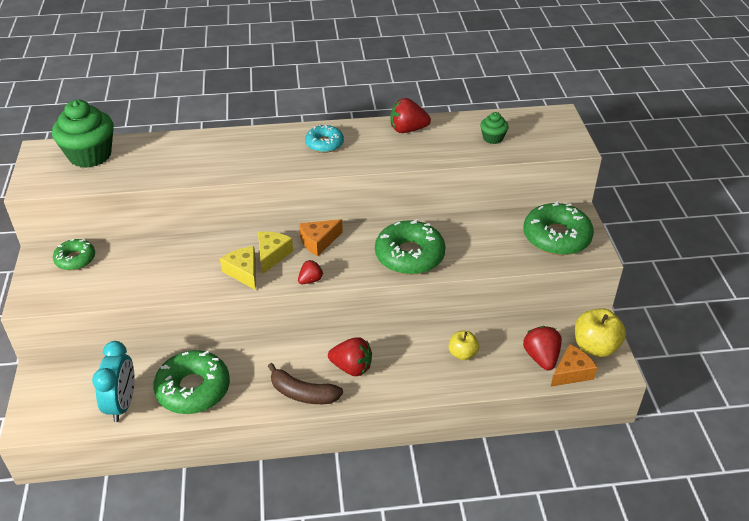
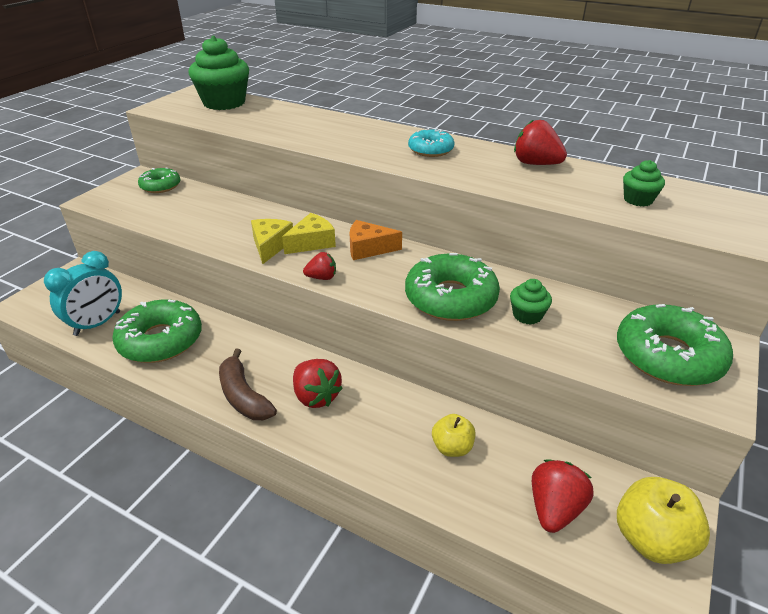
camera: 35 degrees right, 5 degrees down
(464, 246) = (527, 315): none -> green cupcake
(571, 373) = (585, 555): orange cheese -> none

